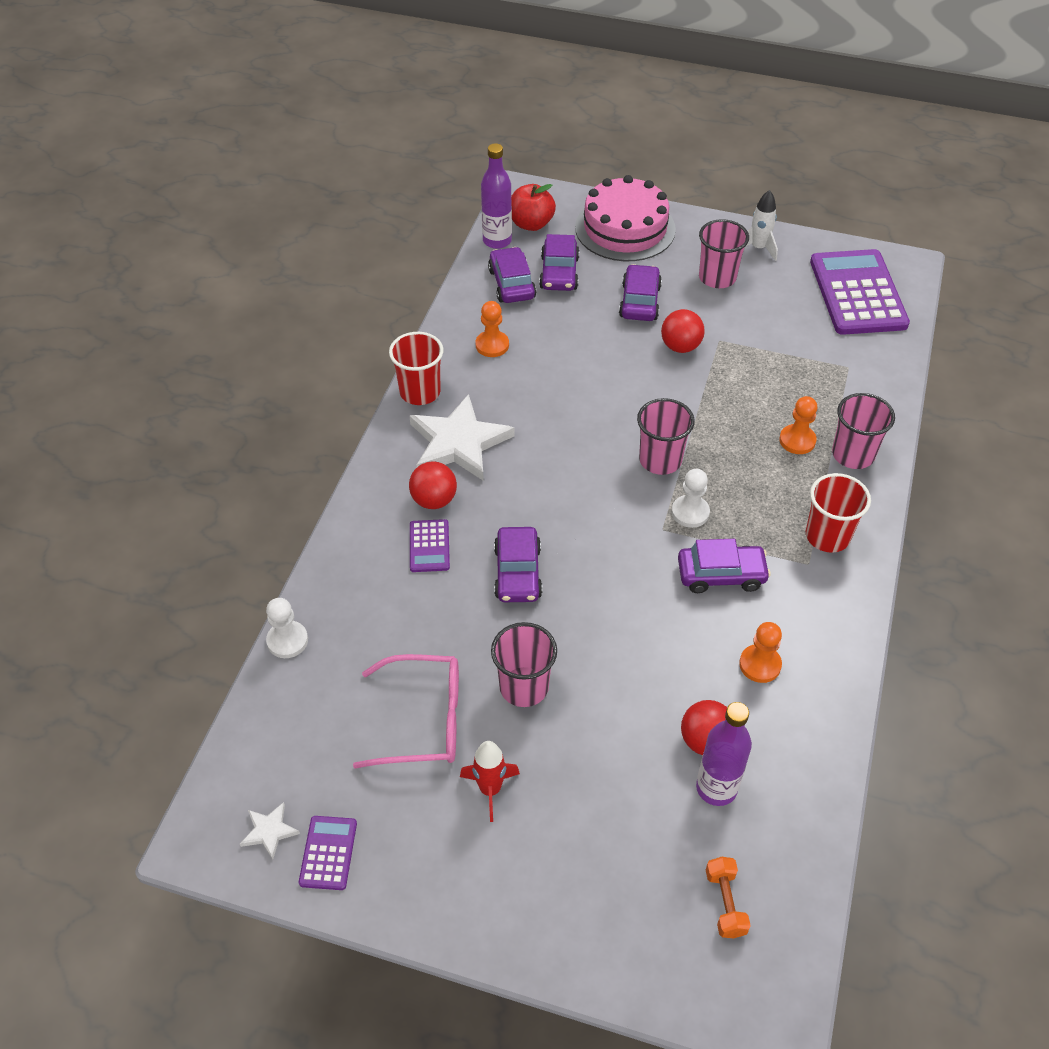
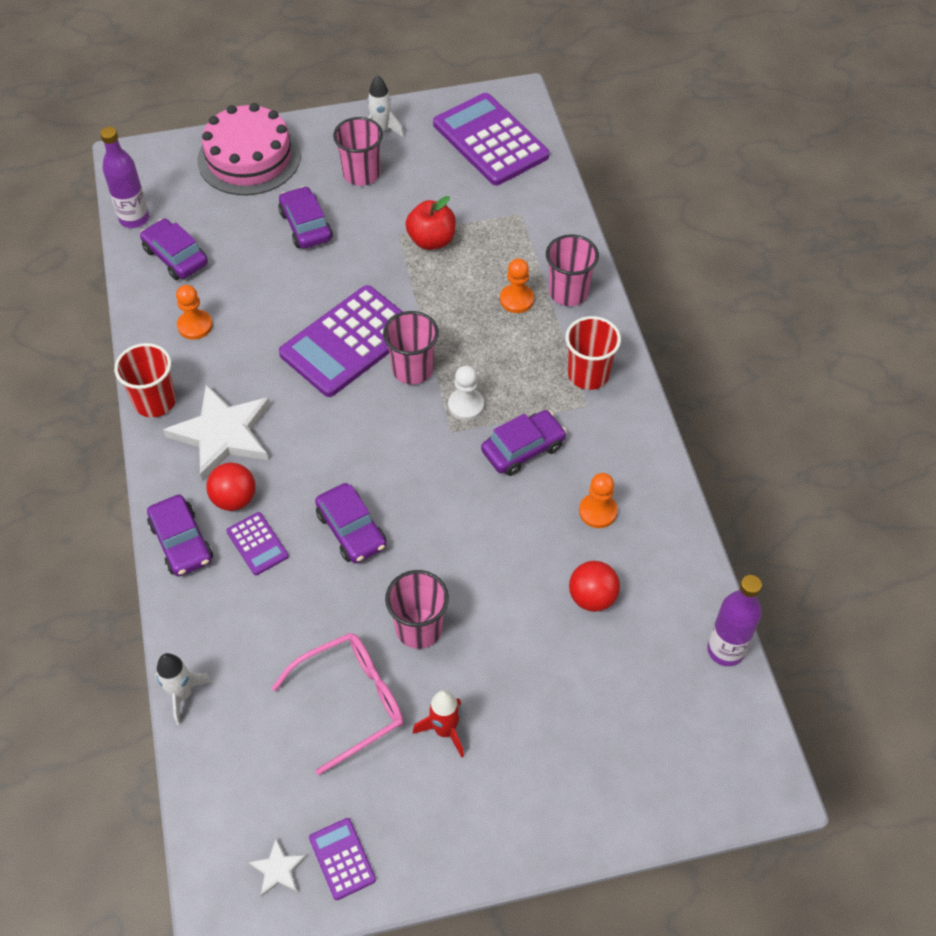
camera: 30 degrees left, 5 degrees up
(287, 640) = (182, 694): white pawn -> white rocket
(531, 224) = (157, 188): red apple -> red apple (431, 240)
(559, 273) = (214, 227): purple car -> purple car (181, 542)
(616, 413) = (349, 342): none -> purple calculator
(680, 346) = (368, 254): red ball -> none
(716, 788) = (623, 632): purple bottle -> purple bottle (725, 650)
(725, 903) = (682, 720): orange dumbbell -> none

